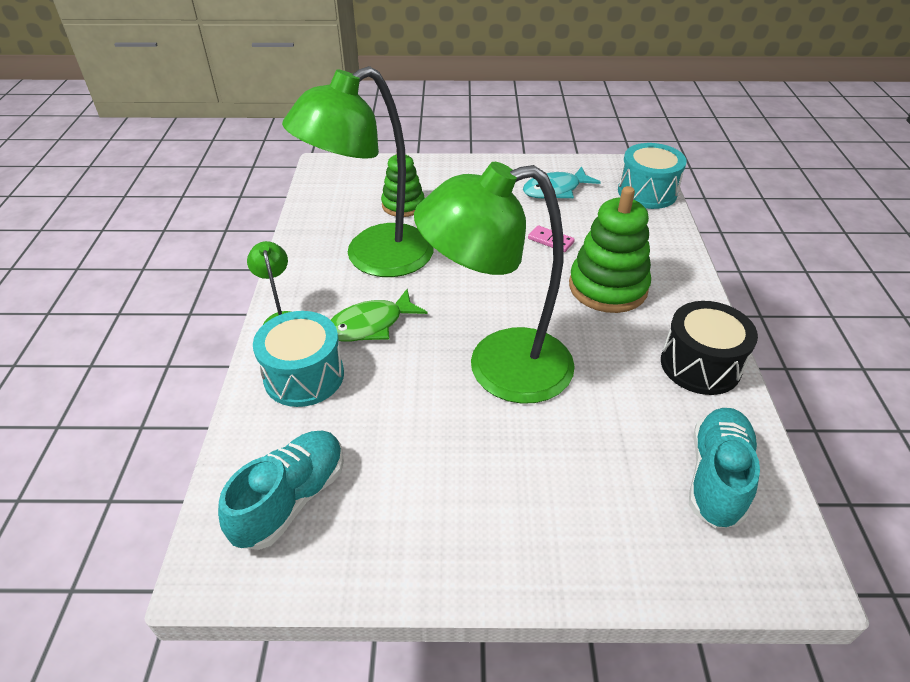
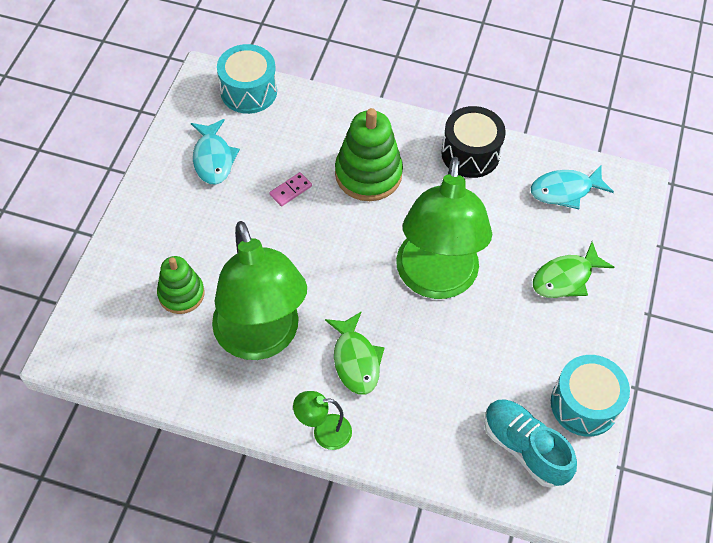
camera: 75 degrees left, 15 degrees up
(304, 376) = (402, 422): turquoise drum -> turquoise drum (584, 404)
(569, 503) = (566, 278): none -> green fish
(716, 477) = (565, 190): turquoise shoe -> turquoise fish

